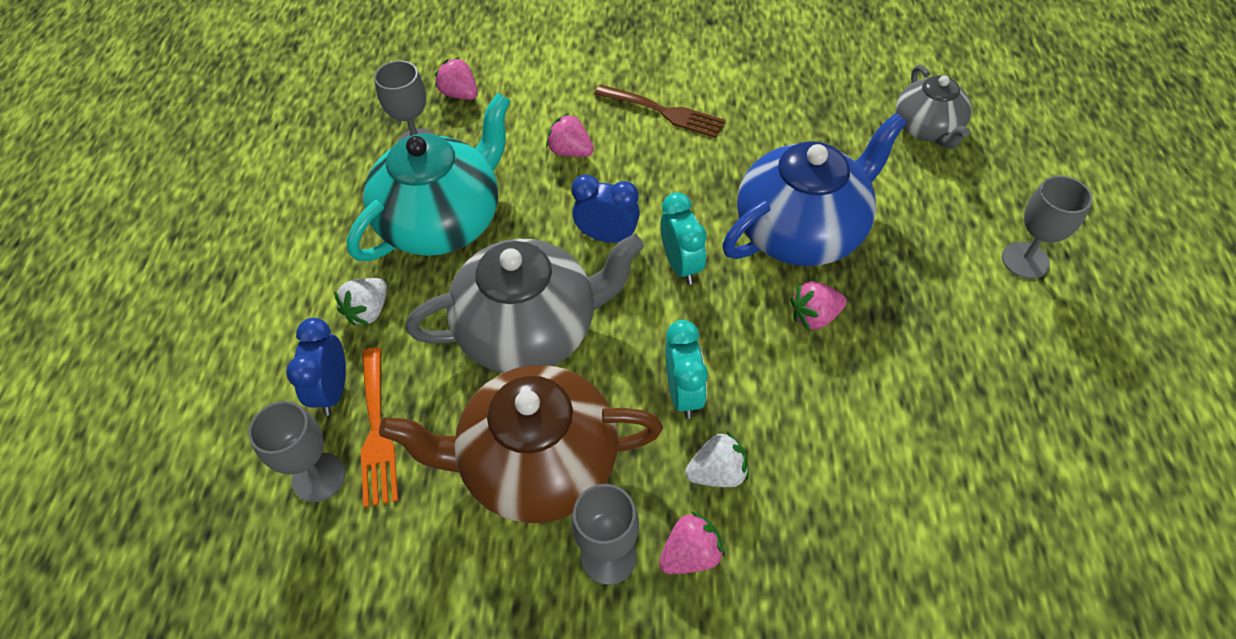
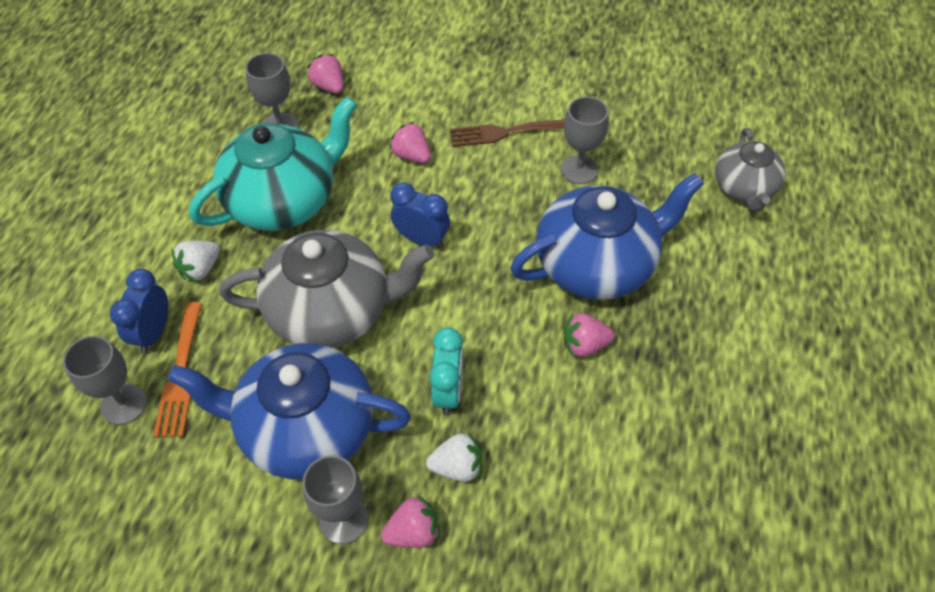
camera: 10 degrees right, 0 degrees up
(537, 464) = (305, 429): brown teapot -> blue teapot
(664, 112) = (506, 133): brown fork -> brown fork turned 135 degrees clockwise
(681, 265) = (479, 277): turquoise clock -> none
(1025, 260) = (796, 328): grey goblet -> grey goblet (579, 169)

